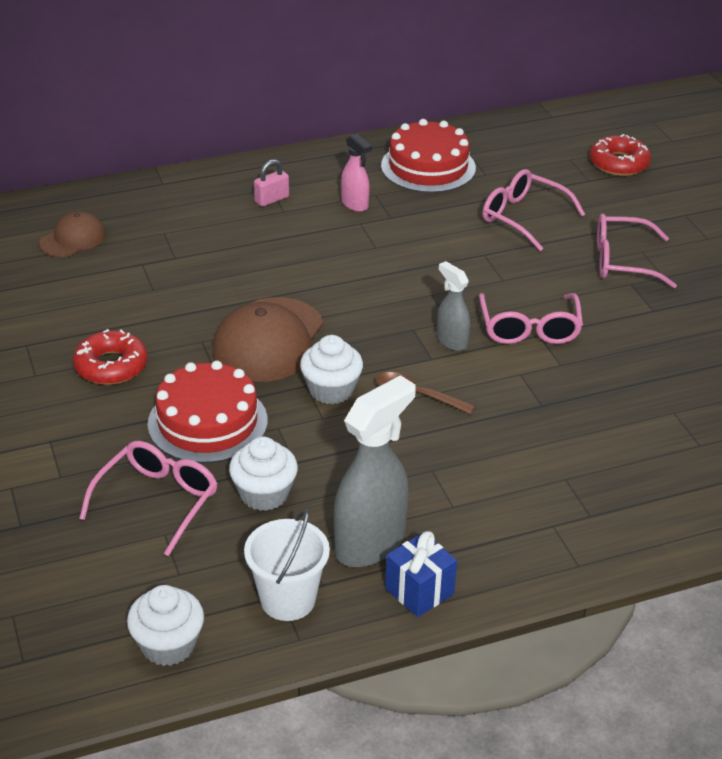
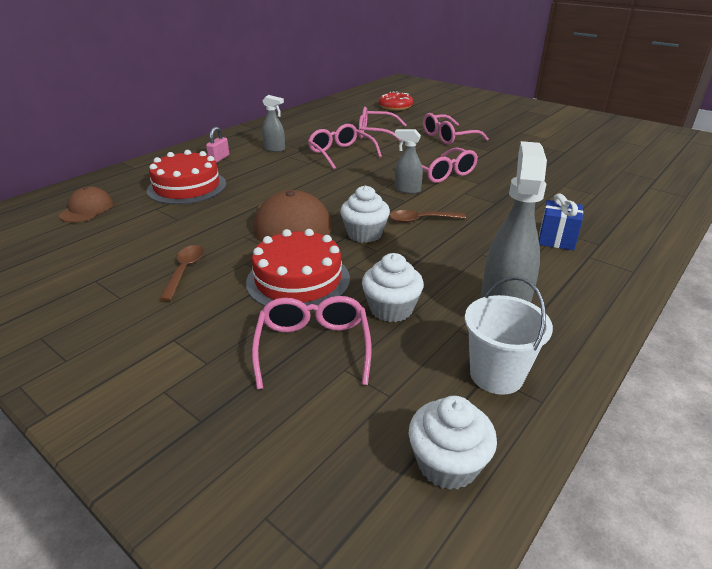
camera: 30 degrees left, 5 degrees down
(111, 366) = (184, 271): red donut -> brown spoon
(355, 204) = (275, 149): pink spray bottle -> grey spray bottle
(419, 591) = (572, 326): blue gift -> blue gift (556, 239)
(428, 167) = (299, 127): red cake -> red cake (187, 187)
(433, 243) = (340, 153): none -> pink glasses

